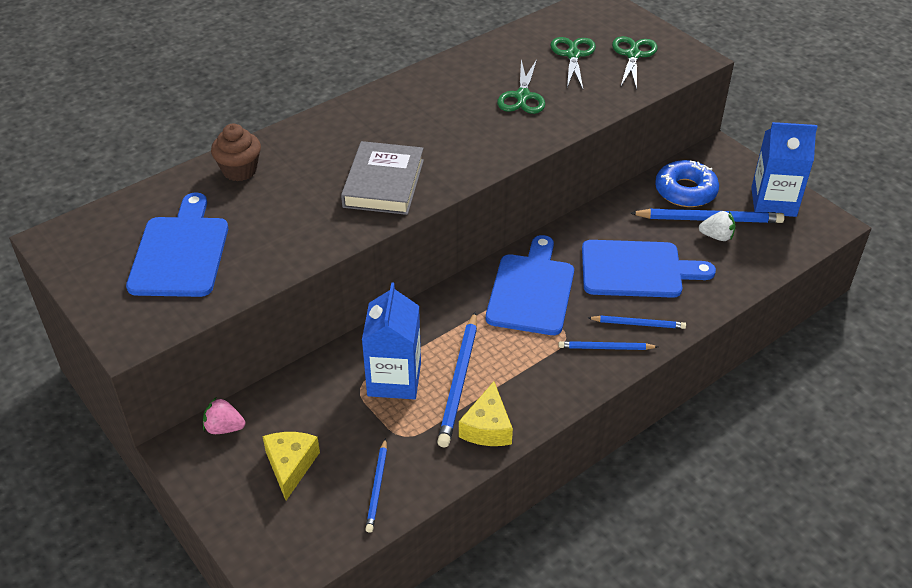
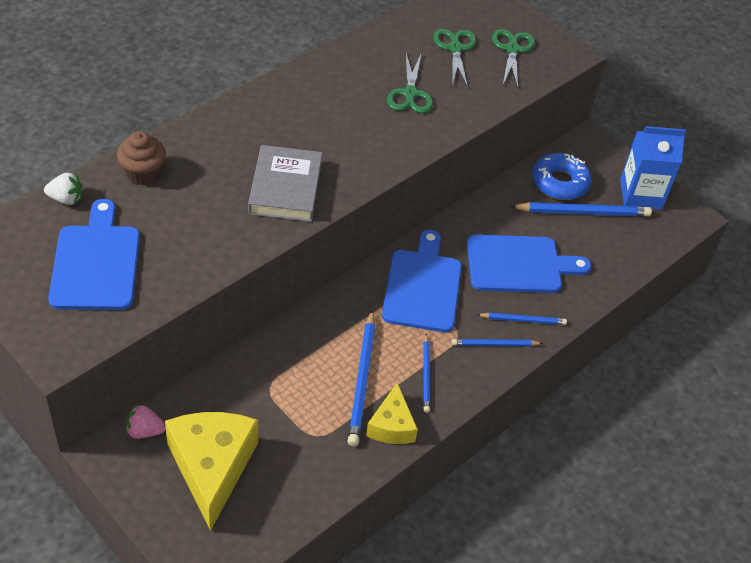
camera: 10 degrees left, 5 degrees up
(290, 466) = (212, 468): yellow cheese -> yellow cheese, size x1.78
(377, 487) = (295, 487): blue pencil -> blue pencil (426, 375)
(394, 379) = (301, 379): blue carton -> none
(716, 236) = (590, 230): white strawberry -> white strawberry (66, 199)

